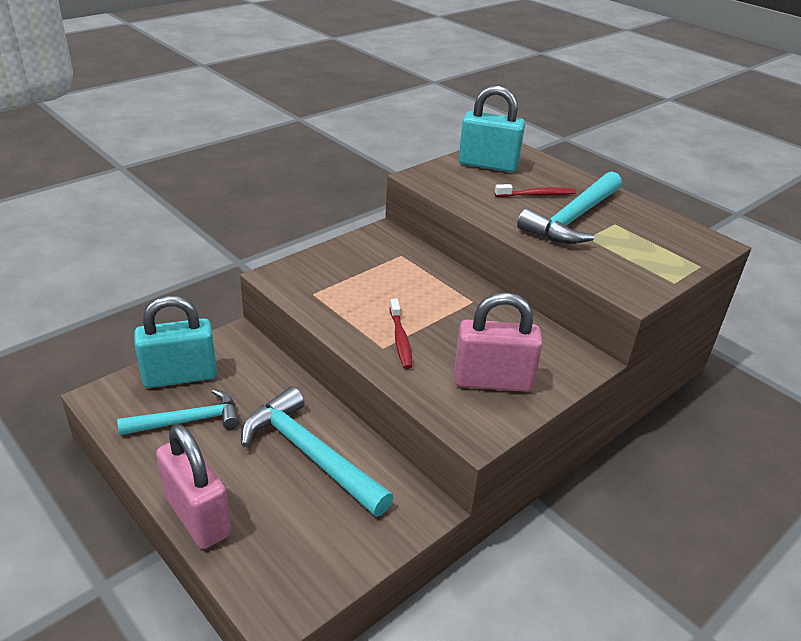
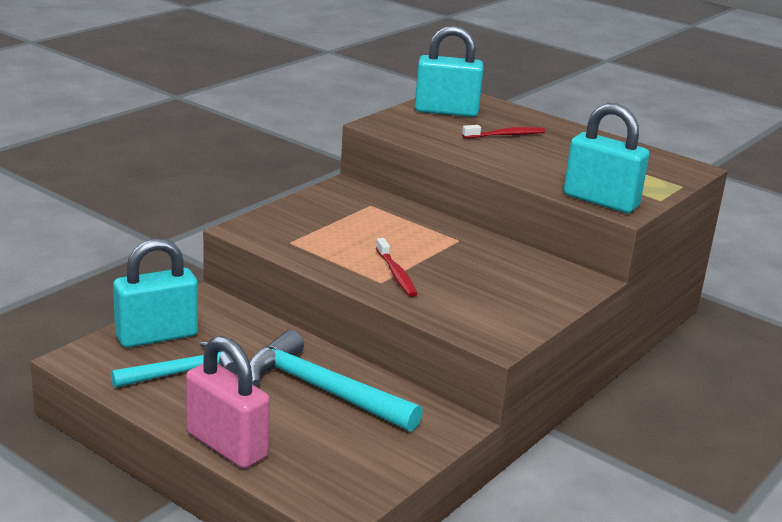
camera: 10 degrees left, 10 degrees down
(492, 381) = (500, 301): pink padlock -> none
(573, 219) = (548, 154): turquoise hammer -> none
(611, 280) = (601, 201): none -> turquoise padlock

